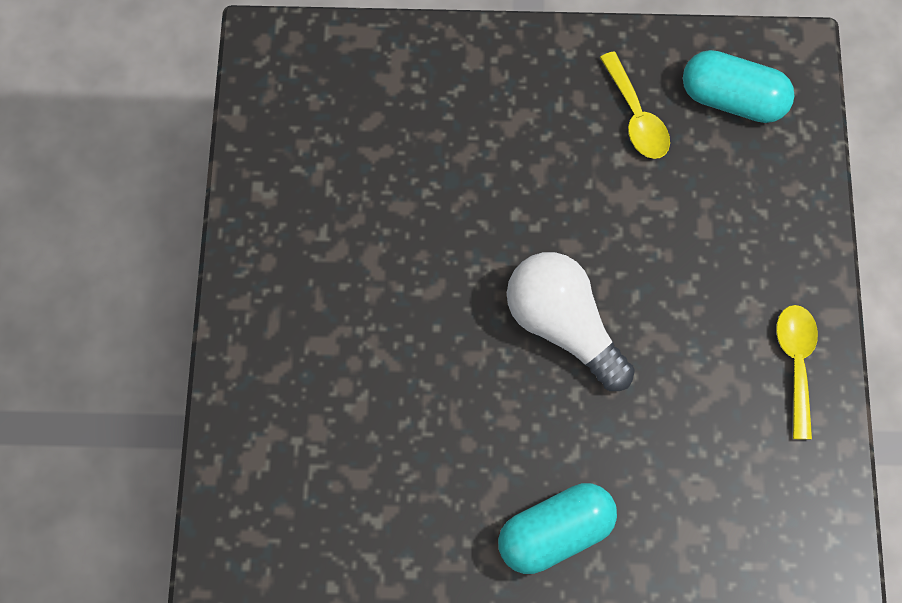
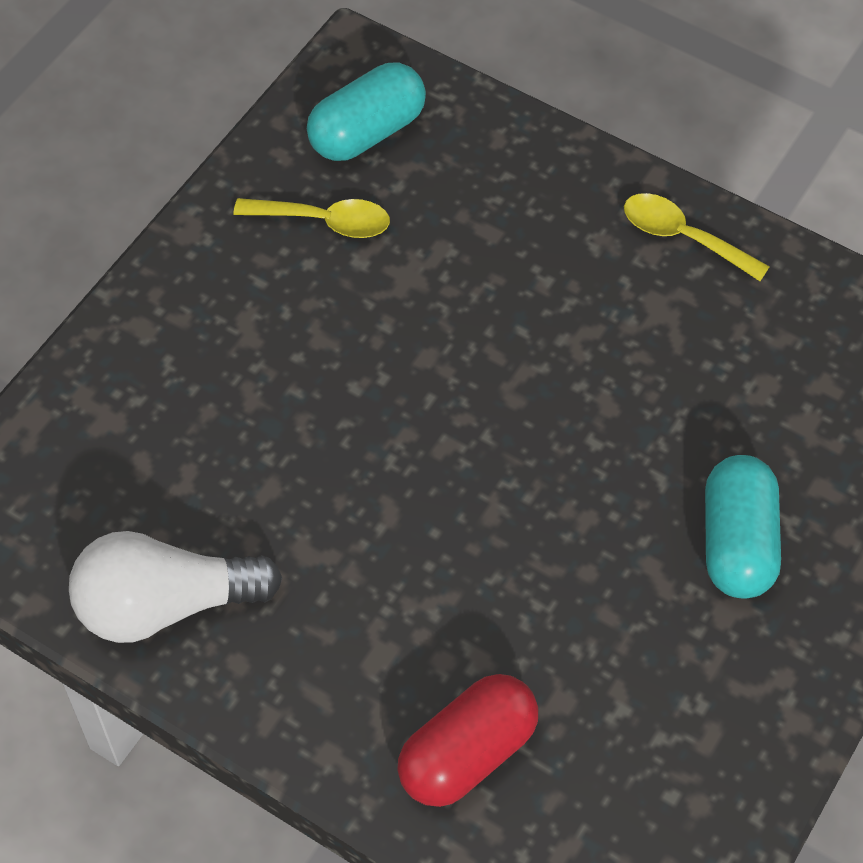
camera: 60 degrees left, 10 degrees down
(286, 438) = (467, 753): none -> red capsule
(563, 327) = (514, 412): white light bulb -> white light bulb (165, 605)

